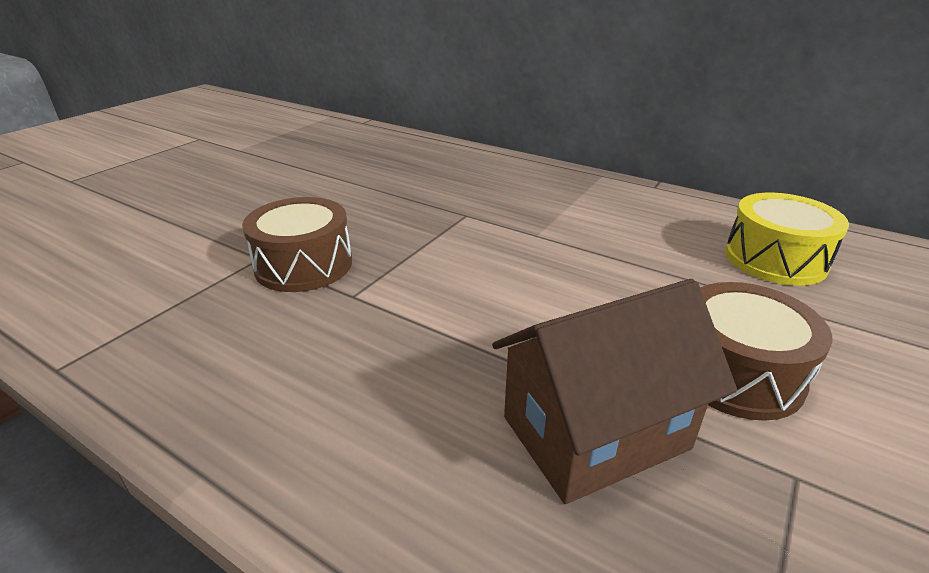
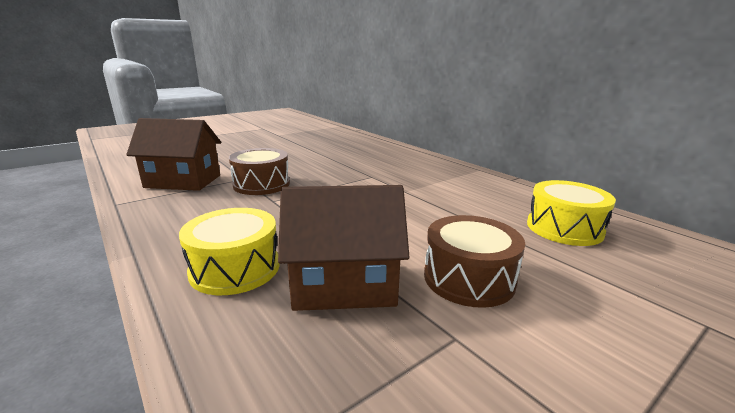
camera: 20 degrees right, 10 degrees down
(150, 286) = (183, 181): none -> brown house
(410, 451) = (235, 268): none -> yellow drum

